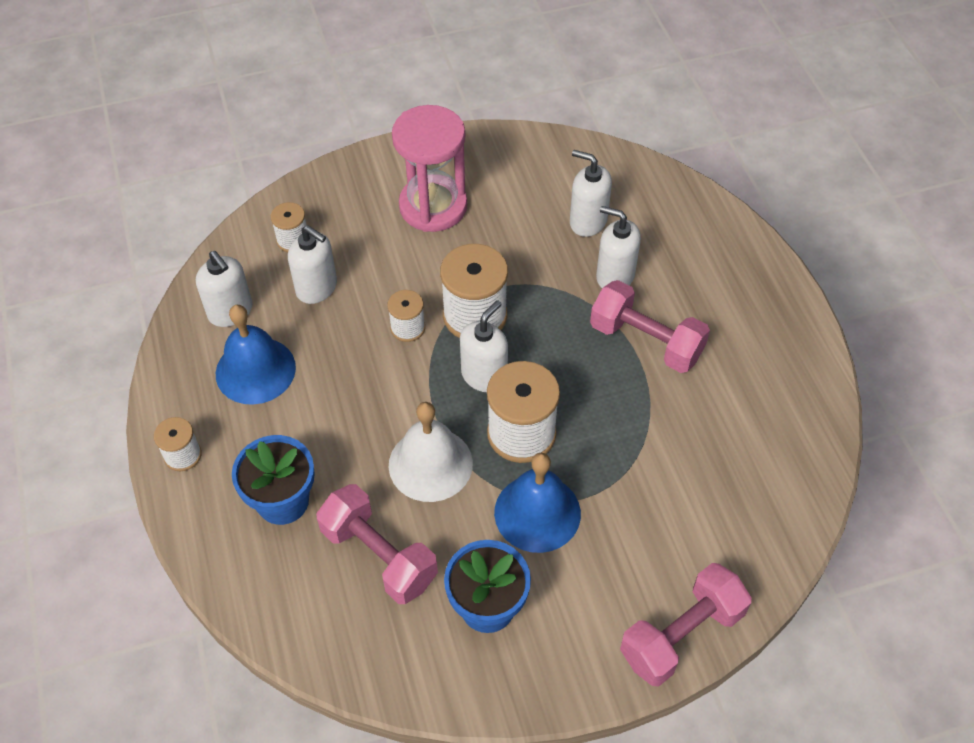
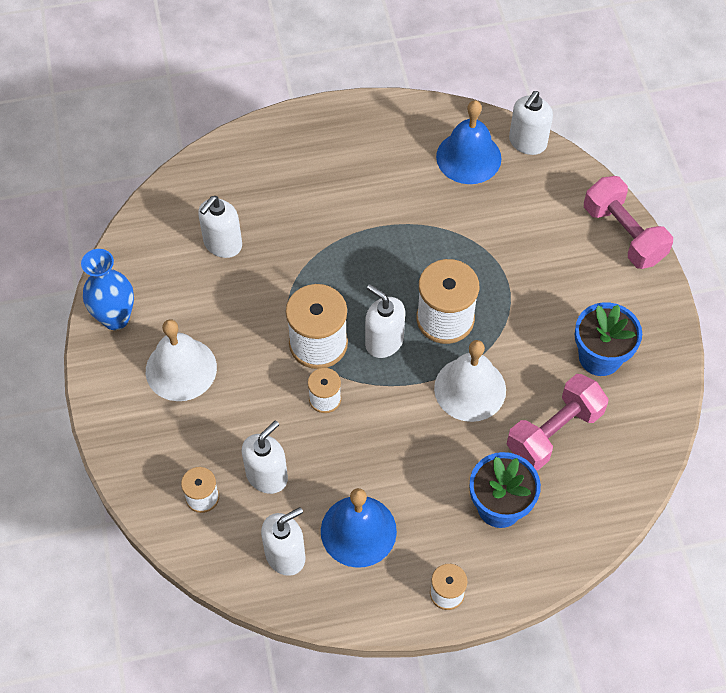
camera: 85 degrees left, 5 degrees up
(433, 206) = (181, 369): pink hourglass -> white bell
(485, 150) = (116, 318): none -> blue vase
(537, 513) = (520, 315): blue bell -> blue bell (468, 157)
(615, 276) = (289, 231): white soap dispenser -> white soap dispenser (527, 142)
(646, 341) = (362, 219): pink dumbbell -> none

